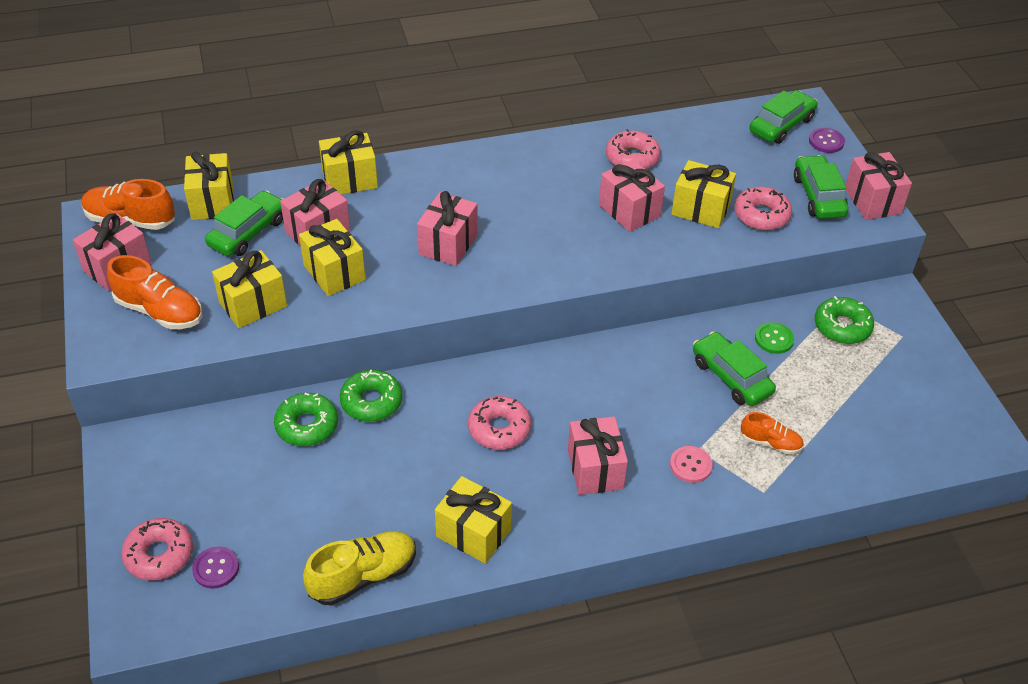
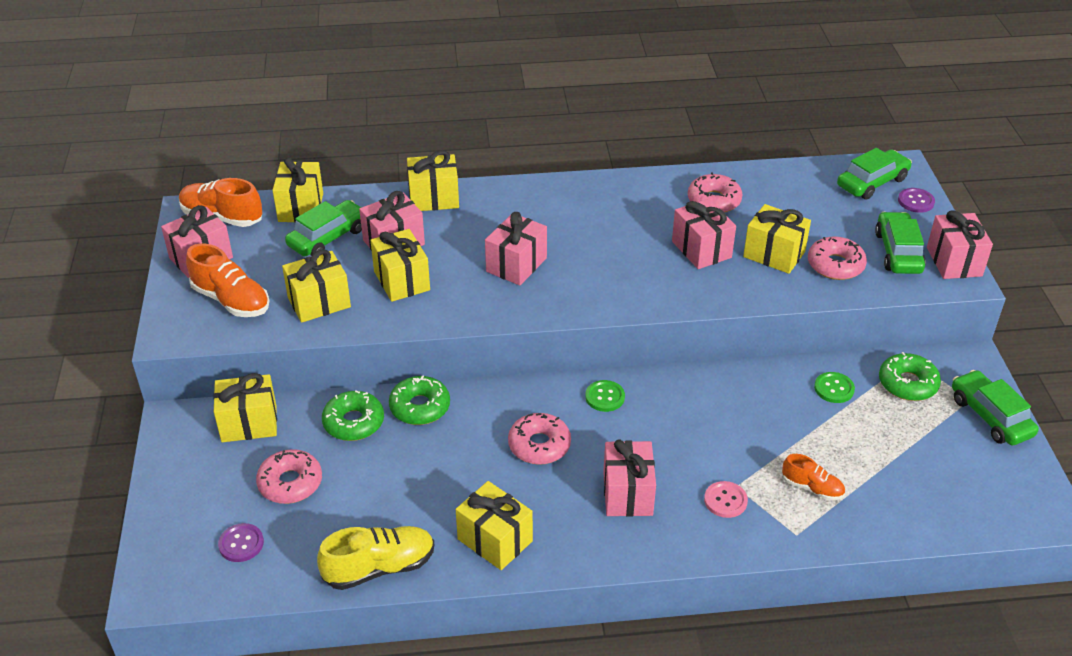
camera: 10 degrees right, 5 degrees down
(159, 555) = (191, 525): pink donut -> pink donut (290, 483)
(198, 438) = (249, 423): none -> yellow gift
(555, 371) = (605, 397): none -> green button
(731, 377) = (783, 420): green car -> green car (990, 416)

